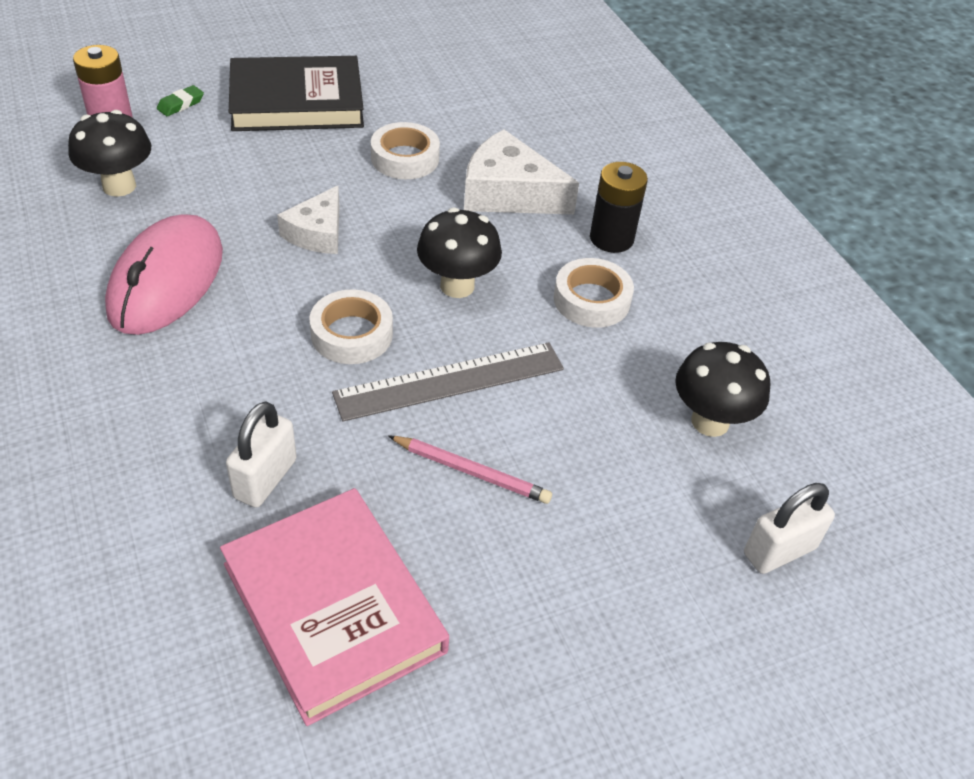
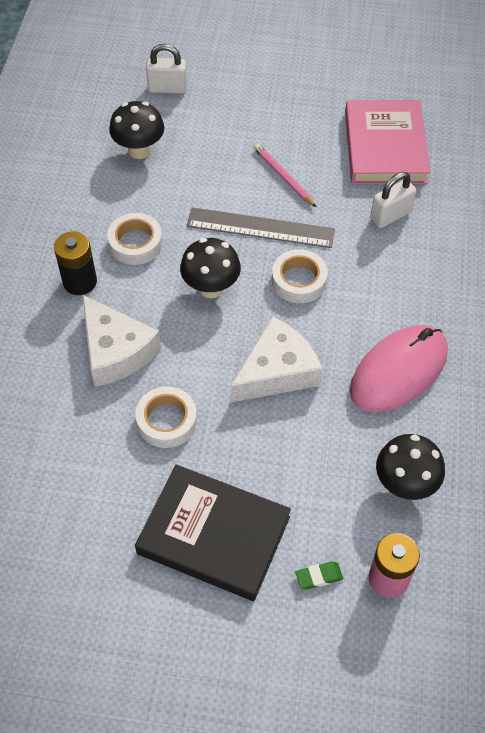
camera: 145 degrees left, 10 degrees up
(317, 233) = (277, 371): white cheese -> white cheese, size x1.54

